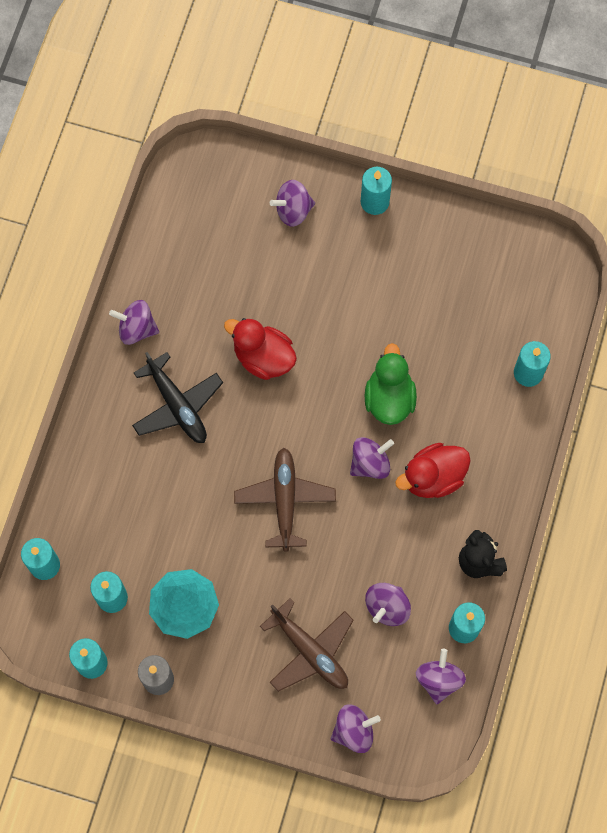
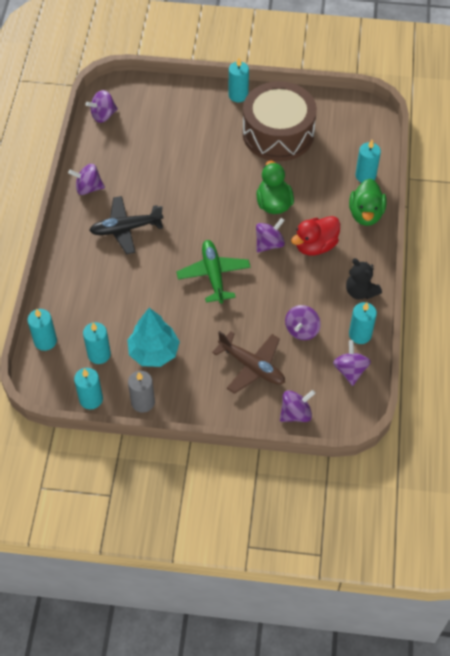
camera: 10 degrees left, 15 degrees down
(177, 405) = (125, 229): black plane -> black plane turned 120 degrees clockwise
(263, 357) = (181, 192): red duck -> none
(285, 500) = (213, 274): brown plane -> green plane
(293, 210) = (184, 107): purple spinning top -> purple spinning top (103, 115)
(419, 279) = (278, 133): none -> brown drum
(514, 437) = (366, 214): none -> green duck

